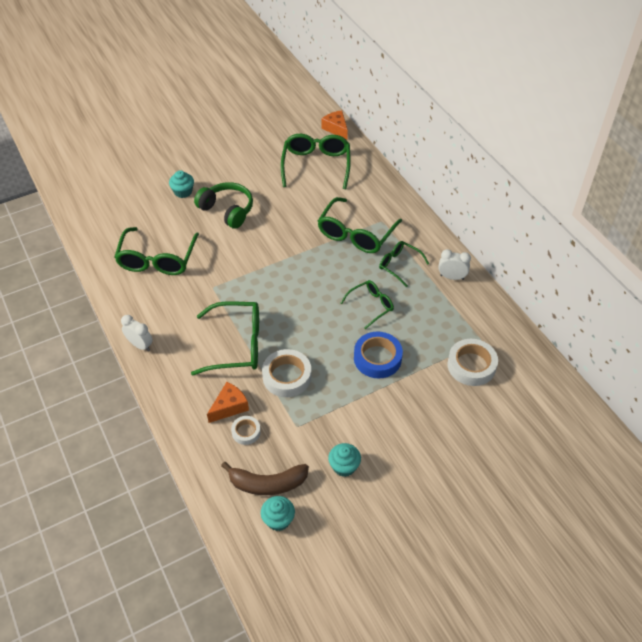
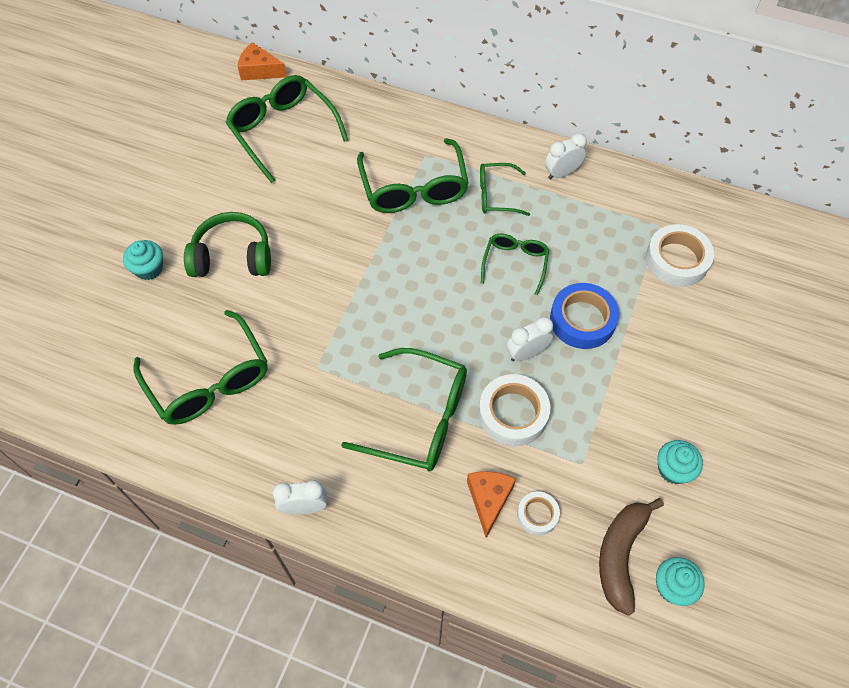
camera: 40 degrees left, 10 degrees up
(236, 345) = (419, 418): green glasses -> green glasses turned 60 degrees clockwise
(267, 483) = (620, 555): brown banana -> brown banana turned 150 degrees clockwise
(327, 353) = (526, 353): none -> white clock

